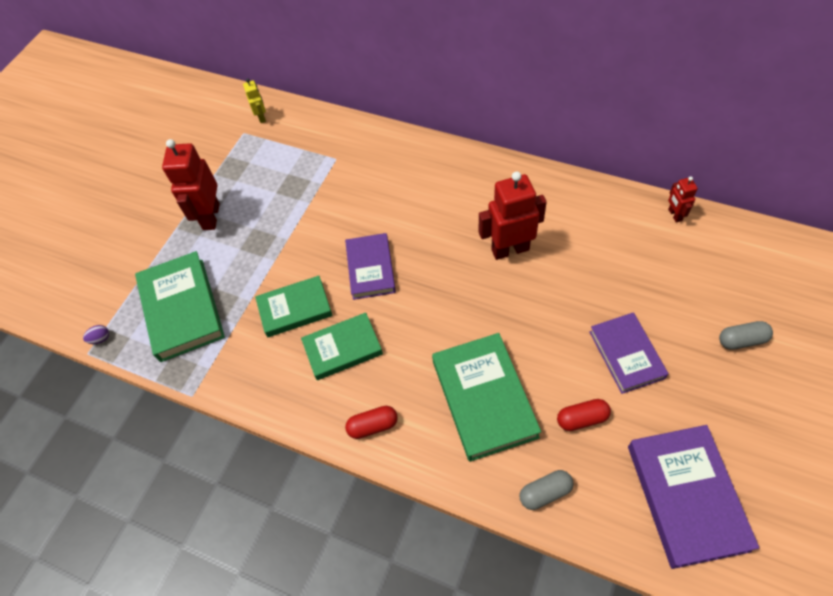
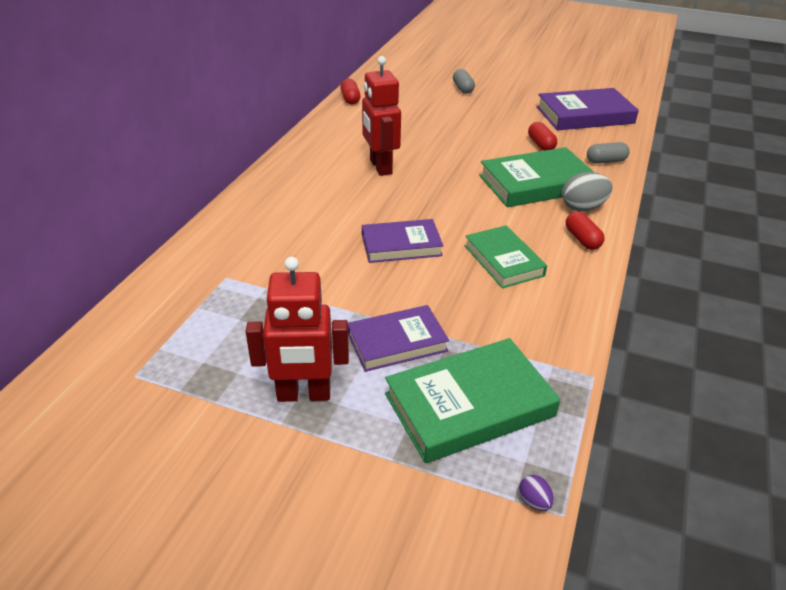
camera: 100 degrees left, 20 degrees down
(261, 117) = (109, 357): yellow robot -> none
(295, 309) = (458, 298): green book -> none
(433, 439) = (583, 208): none -> grey egg
(545, 493) = (605, 161): grey capsule -> grey capsule turned 75 degrees counterclockwise
(626, 354) = (482, 125): purple book -> purple book (397, 342)
(674, 215) = (350, 99): red robot -> red capsule

